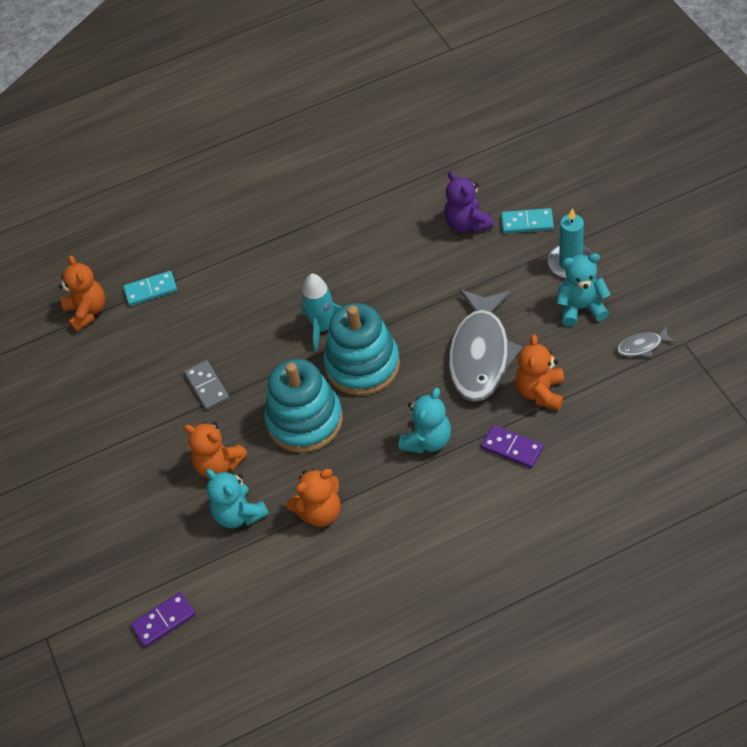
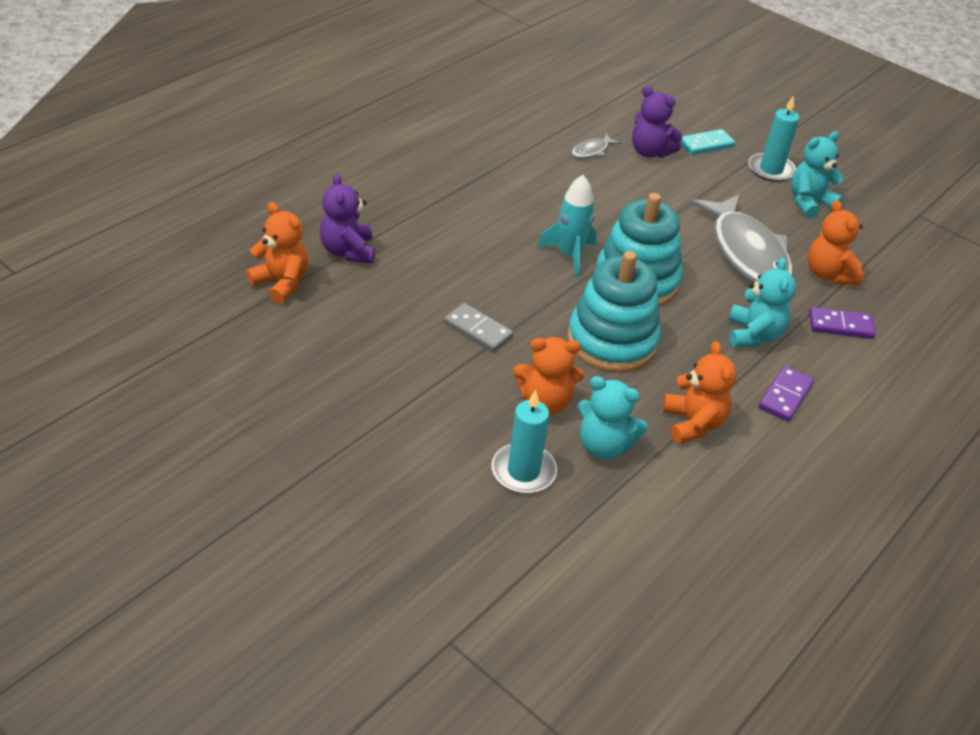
camera: 35 degrees left, 10 degrees down
(151, 290) = (348, 251): turquoise domino -> purple teddy bear
(163, 621) = (593, 580): purple domino -> purple domino (785, 396)
(168, 520) = (523, 471): none -> turquoise candle
(320, 512) = (693, 423): orange teddy bear -> orange teddy bear turned 45 degrees counterclockwise
(642, 346) = (887, 223): grey fish -> grey fish (592, 151)

